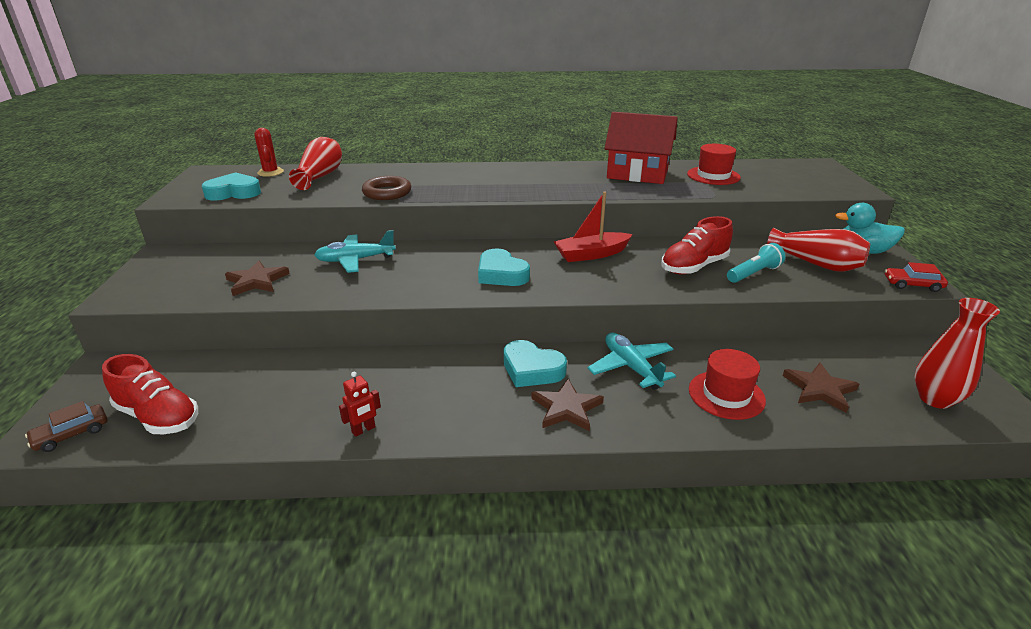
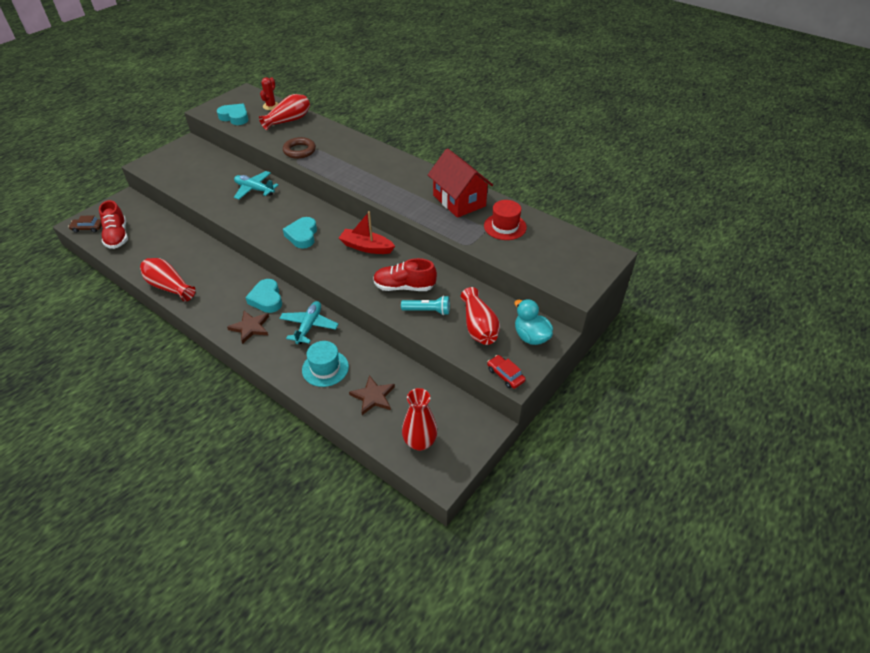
camera: 40 degrees right, 15 degrees up
(256, 281) = (201, 182): brown star -> none
(363, 430) = (169, 287): red robot -> red vase
(726, 395) = (325, 368): red hat -> turquoise hat

